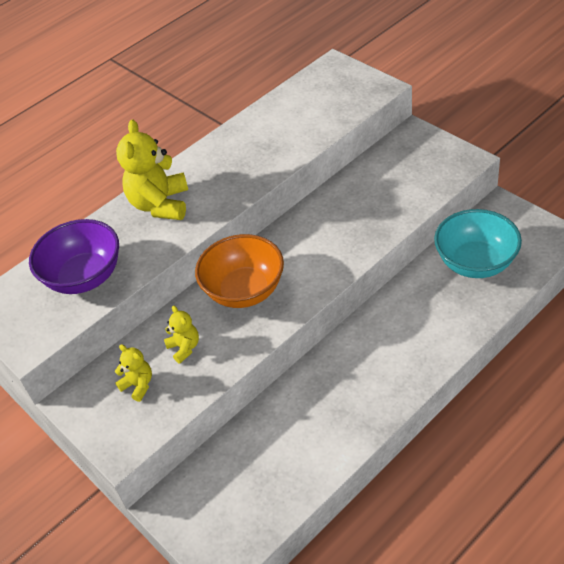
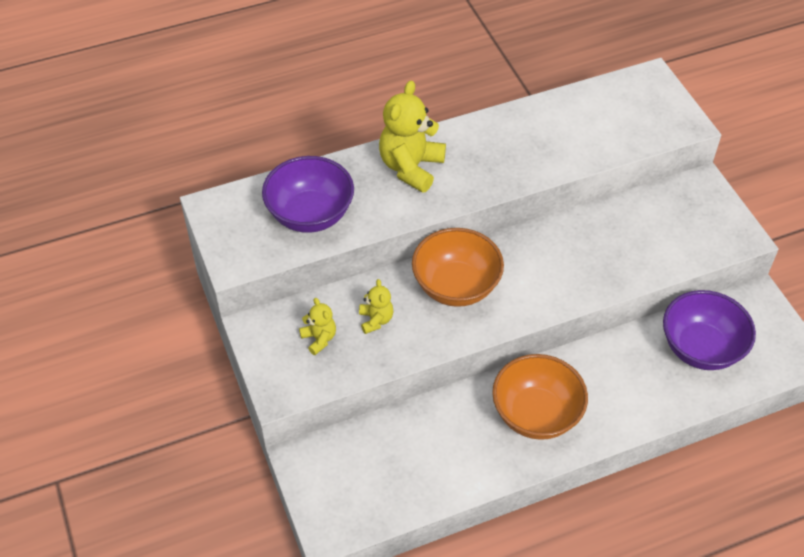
camera: 15 degrees right, 5 degrees up
(364, 374) = (536, 414): none -> orange bowl
(475, 263) = (701, 348): turquoise bowl -> purple bowl

